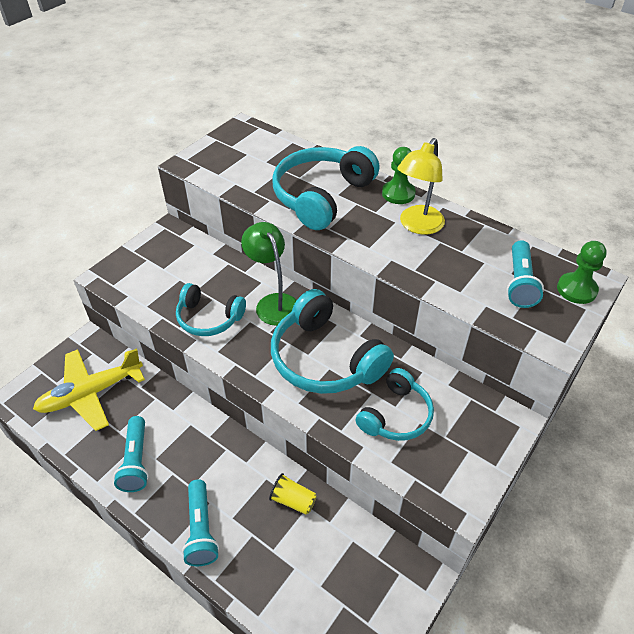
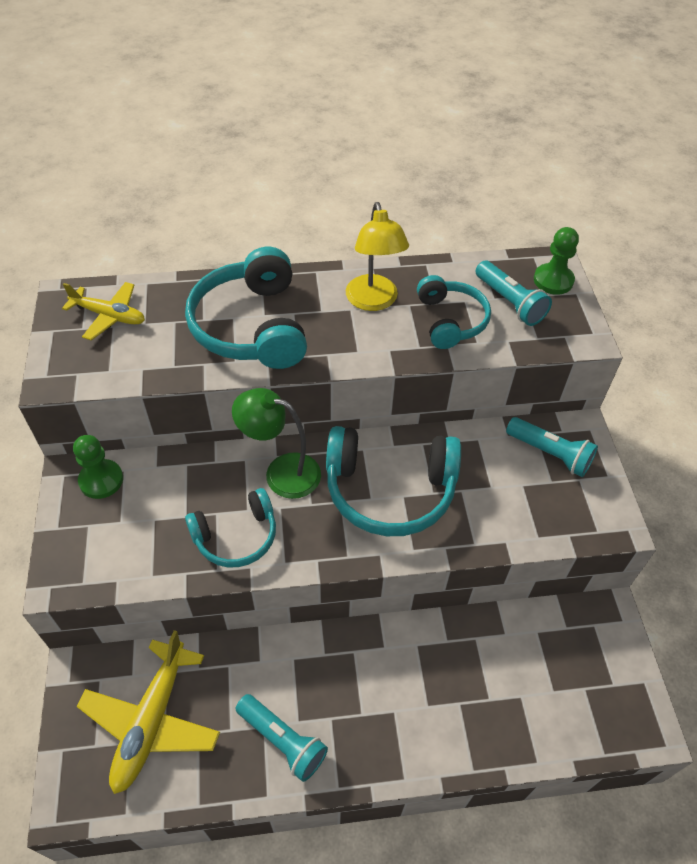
camera: 45 degrees left, 5 degrees up
(201, 529) = (414, 741): turquoise flashlight -> turquoise flashlight (550, 453)
(252, 148) = (109, 316): none -> yellow plane
(293, 500) = (459, 643): yellow cup -> none
(396, 415) = (499, 494): turquoise headphones -> turquoise headphones (450, 320)
(398, 193) = (320, 278): green pawn -> green pawn (101, 480)

